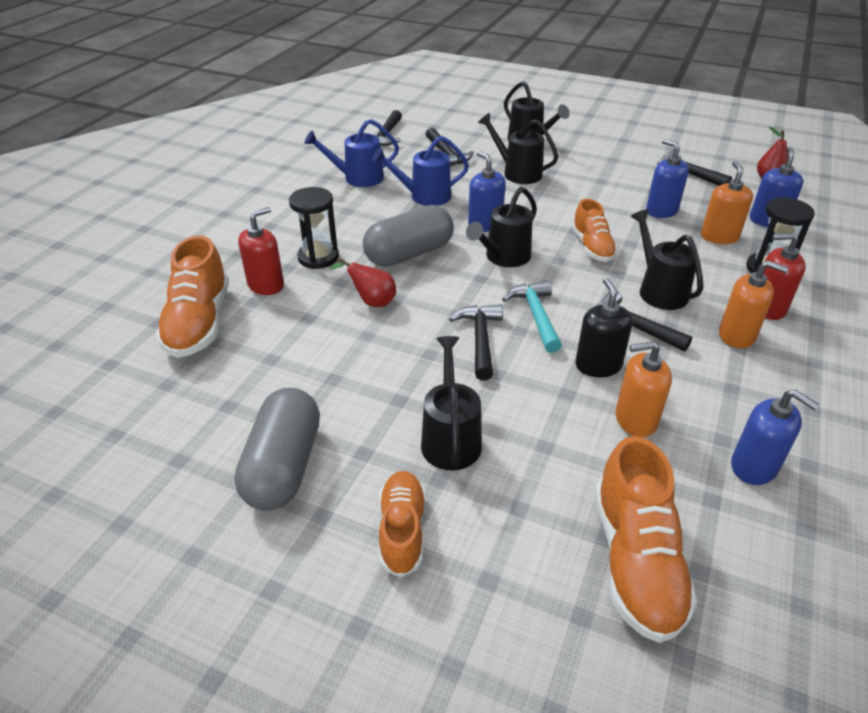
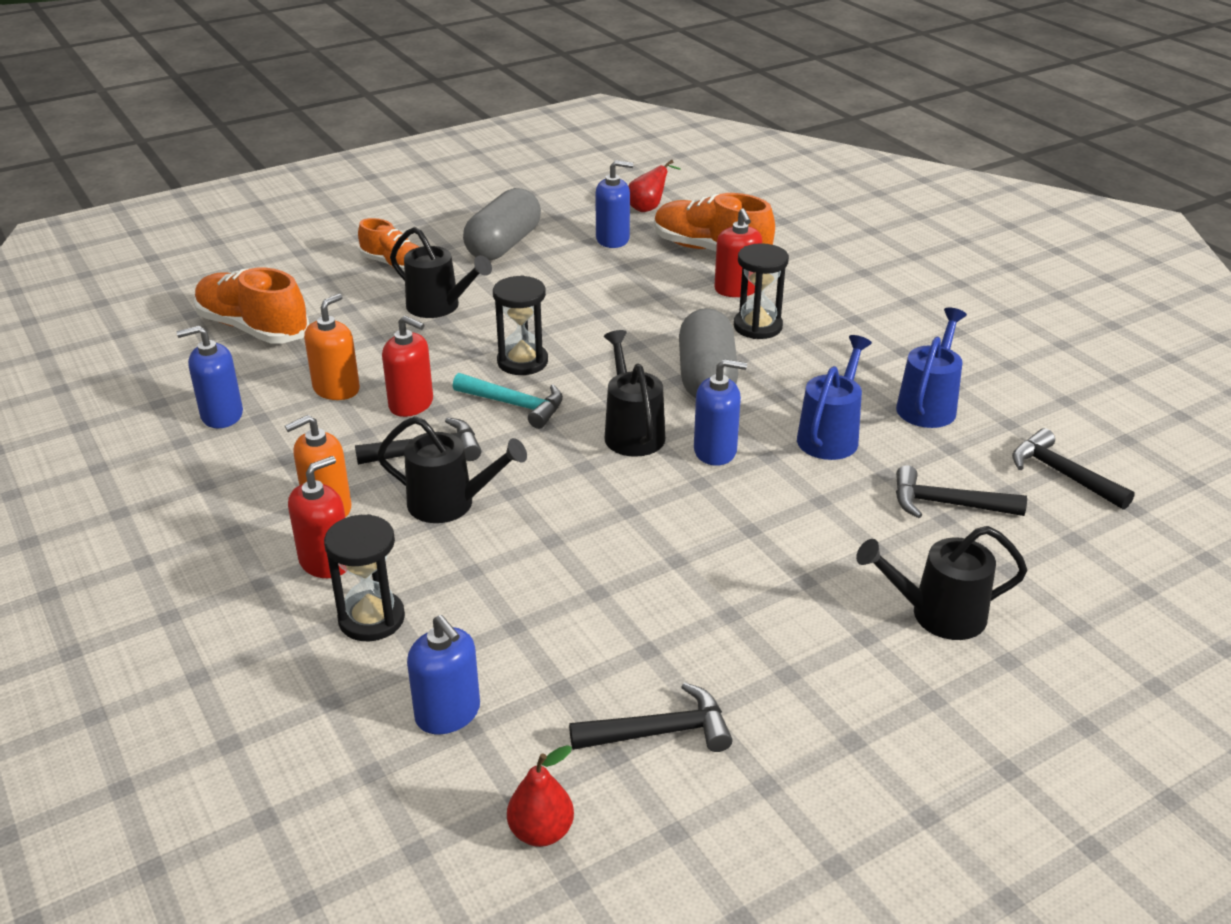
camera: 125 degrees right, 5 degrees down
(284, 466) = (503, 245): grey capsule -> grey capsule turned 75 degrees clockwise
(372, 302) = (646, 330): red pear -> red pear (648, 208)
(480, 340) = (522, 362): black hammer -> black hourglass
(517, 173) = (830, 543): black watering can -> none
(592, 247) = (579, 504): orange shoe -> none
(598, 365) = (411, 404): black soap dispenser -> red soap dispenser
(661, 211) = (589, 619): blue soap dispenser -> blue soap dispenser (613, 239)
(719, 237) = (474, 628): orange soap dispenser -> none

